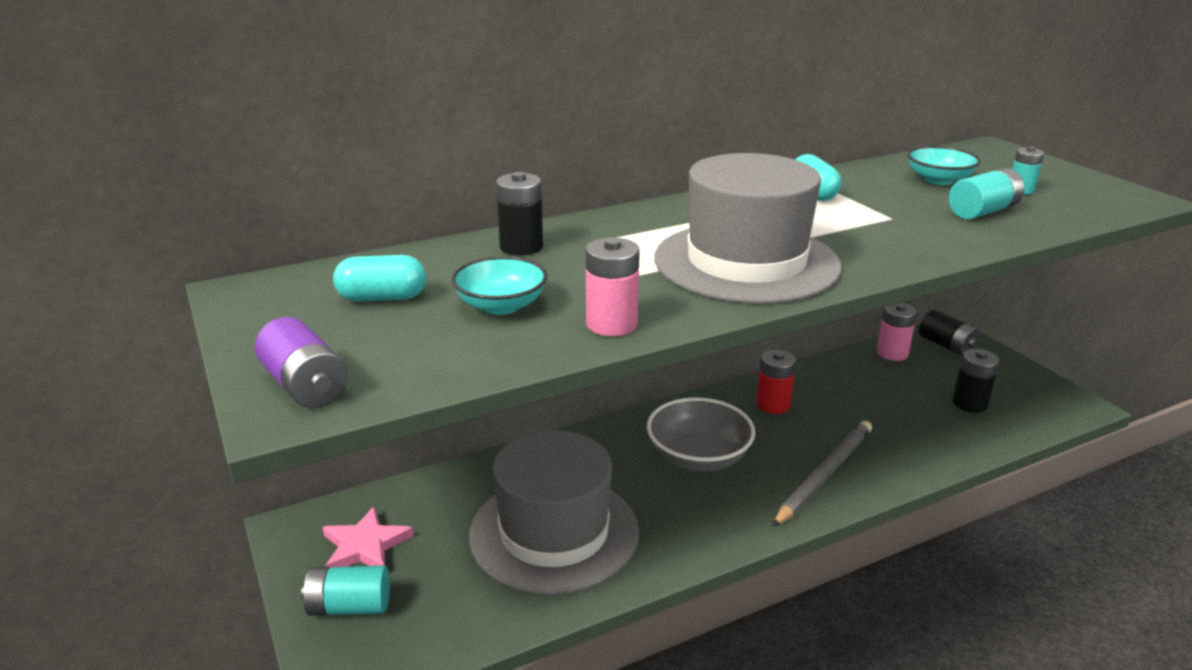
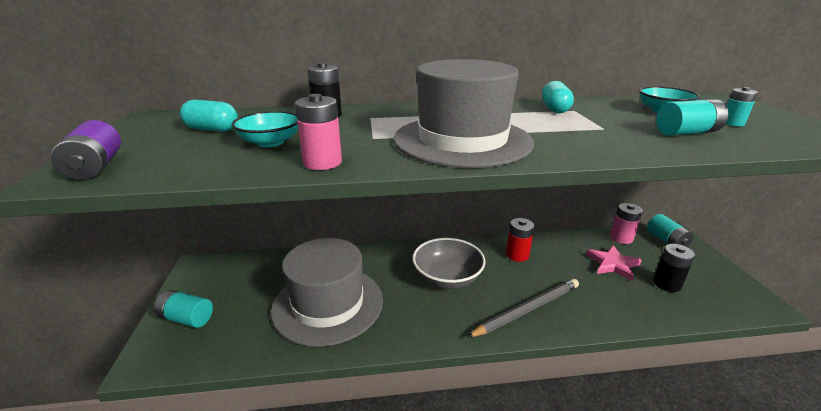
camera: 20 degrees right, 0 degrees up
(365, 546) = (223, 284): pink star -> pink star (612, 264)
(947, 346) = (666, 240): black battery -> turquoise battery

